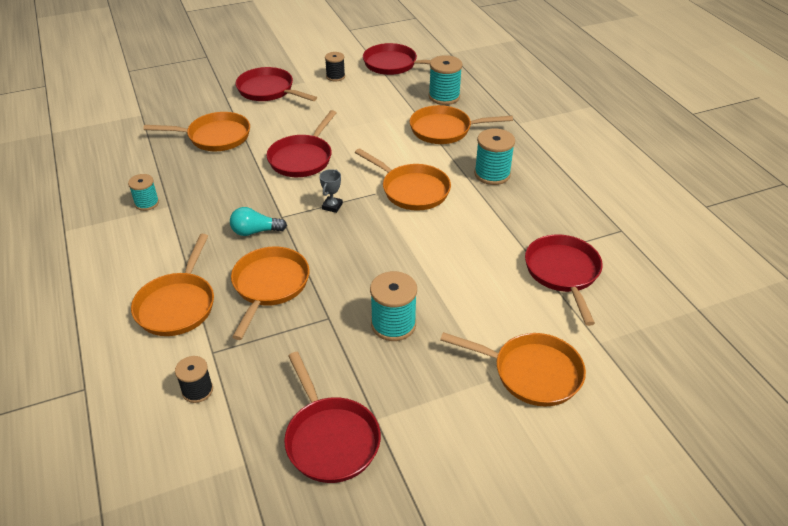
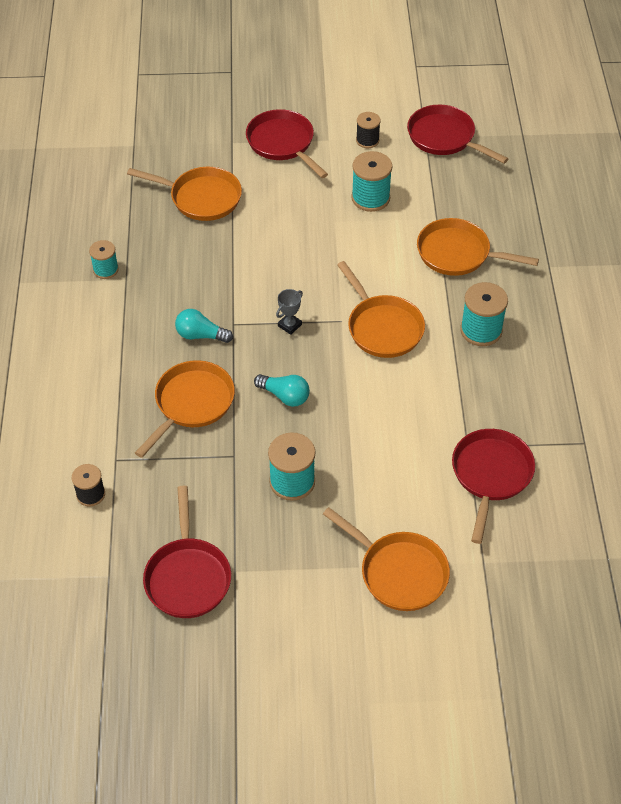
camera: 20 degrees right, 10 degrees up
(177, 305) = (100, 400): orange pan -> none
(302, 158) = (283, 253): red pan -> none
(353, 259) = (285, 396): none -> turquoise light bulb
(444, 96) = (481, 204): turquoise spool -> turquoise spool (370, 198)

